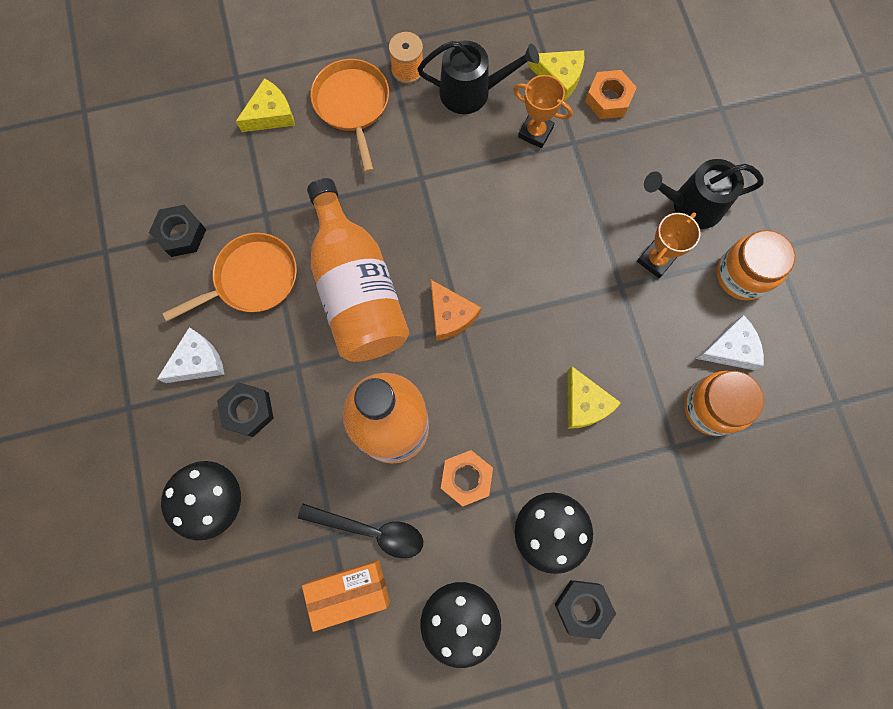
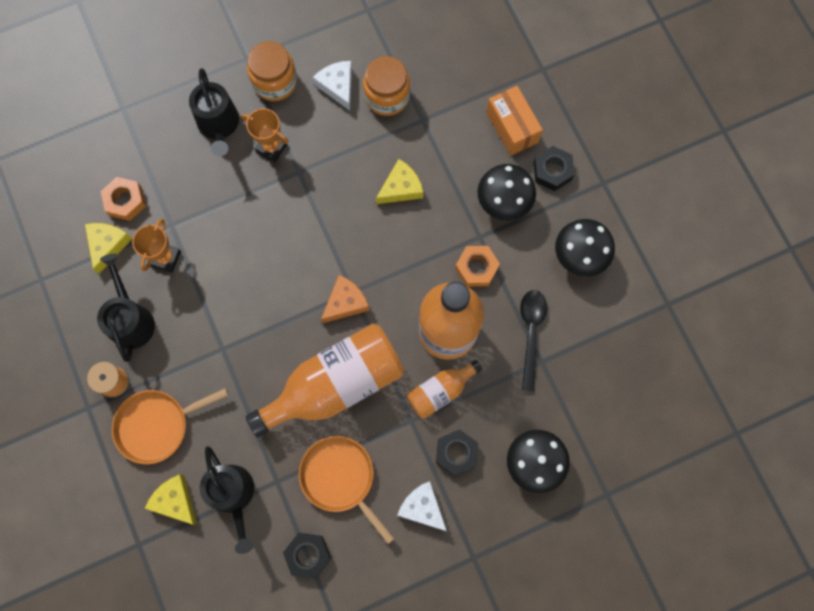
camera: 100 degrees left, 0 degrees up
(262, 169) = (233, 495): none -> black watering can
(323, 406) = (440, 391): none -> orange bottle
(350, 591) = (578, 340): orange box -> orange box (512, 127)

